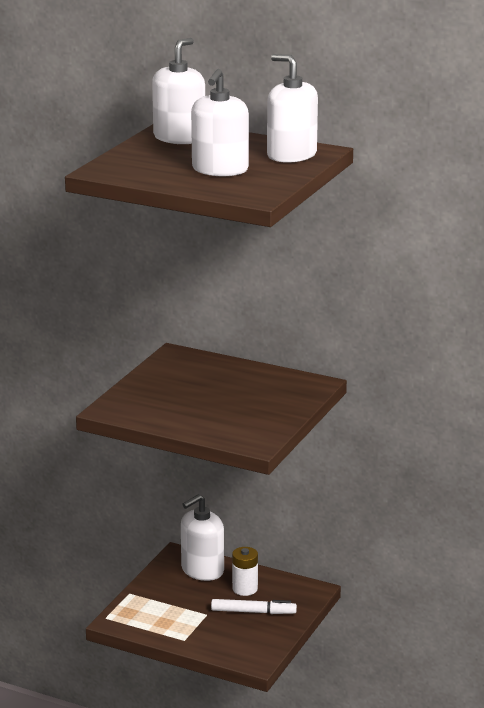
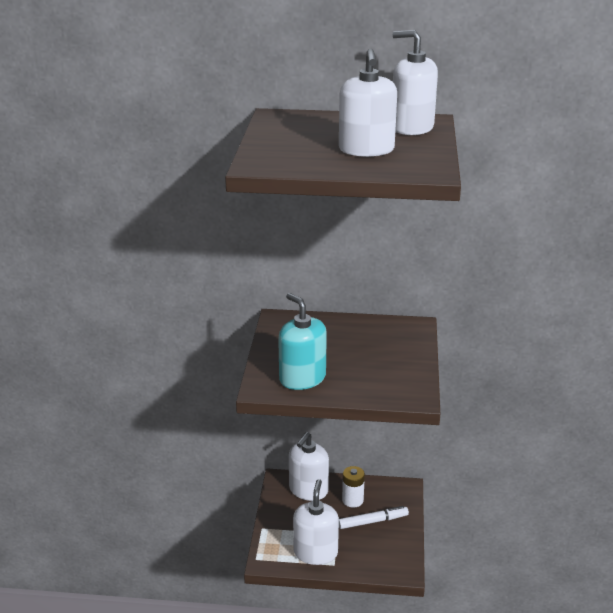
camera: 20 degrees left, 5 degrees up
(155, 408) = (302, 378): none -> turquoise soap dispenser
(179, 138) = (294, 123): white soap dispenser -> white soap dispenser (315, 552)

